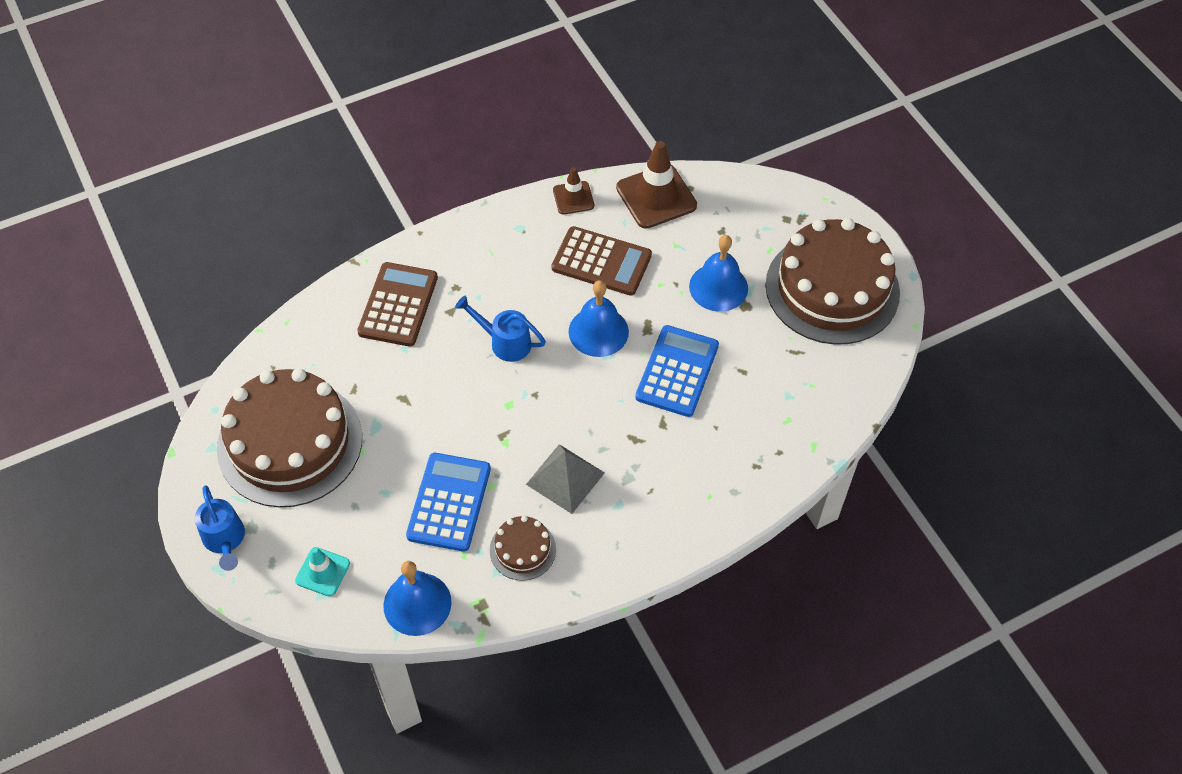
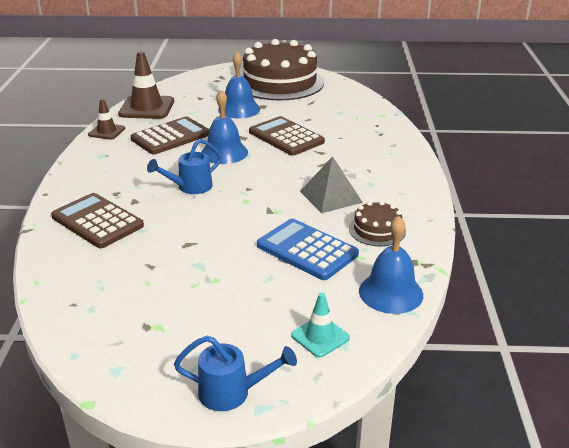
camera: 60 degrees left, 25 degrees down
(290, 443) = (165, 317): brown cake -> none
(677, 371) = (286, 137): blue calculator -> brown calculator

